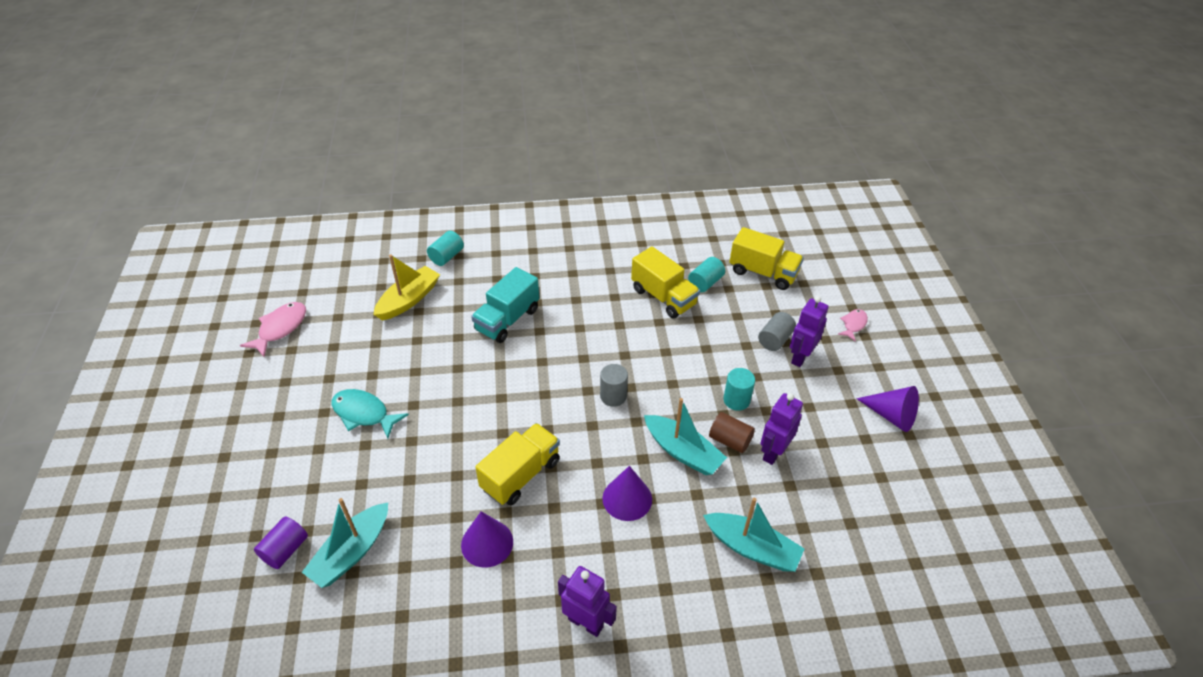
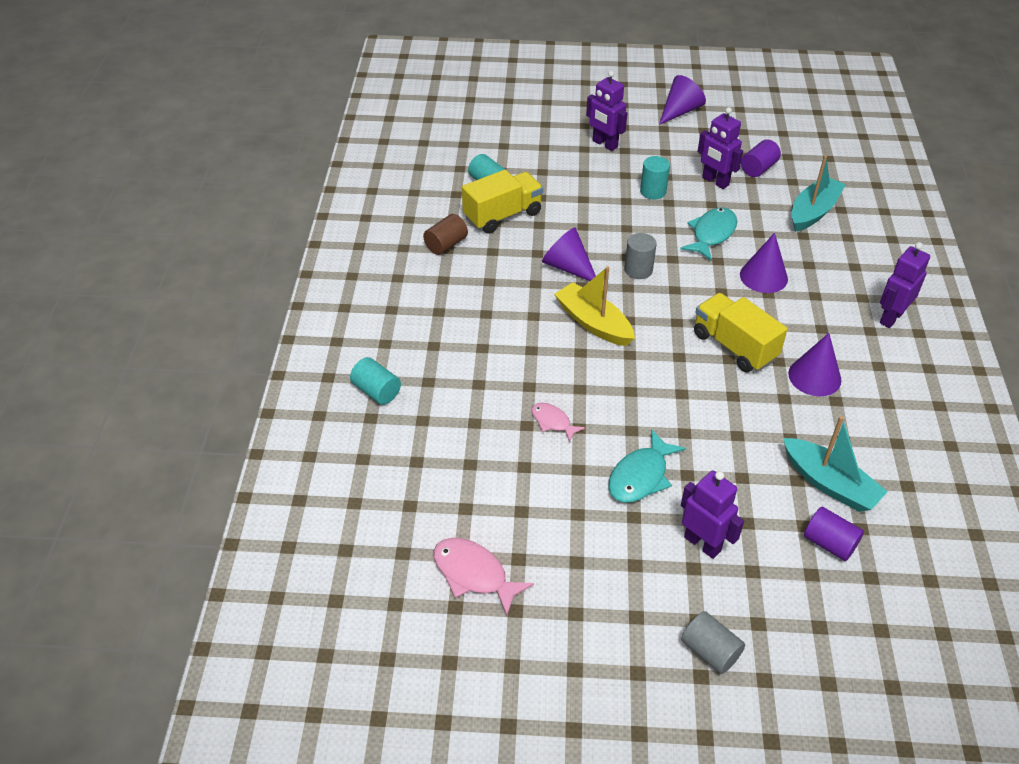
camera: 80 degrees left, 0 degrees up
(293, 457) = (702, 544): none -> purple robot
(409, 300) = (451, 432): yellow boat -> yellow boat (593, 323)
(507, 320) = (509, 341): turquoise truck -> none
(605, 346) = (568, 267): none -> purple cone
(683, 452) = (711, 234): turquoise boat -> turquoise fish
(730, 440) = (700, 204): brown cylinder -> brown cylinder (446, 244)
(763, 273) = (484, 143): yellow truck -> none
(775, 339) = (580, 154): grey cylinder -> grey cylinder (710, 651)
(813, 493) = (758, 168): none -> purple cylinder
(853, 324) = (569, 106): pink fish -> pink fish (553, 422)

